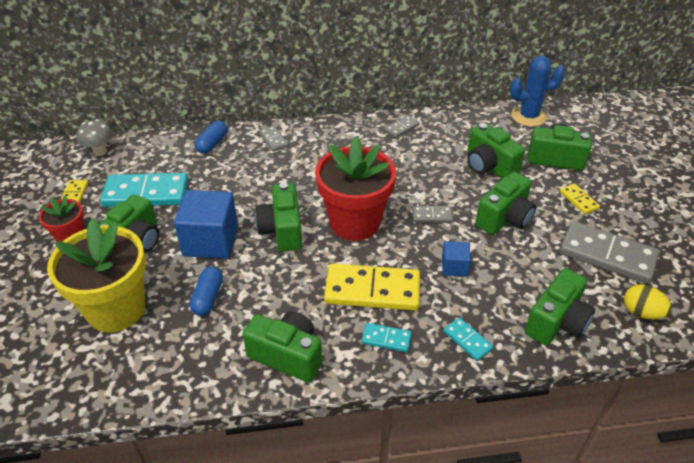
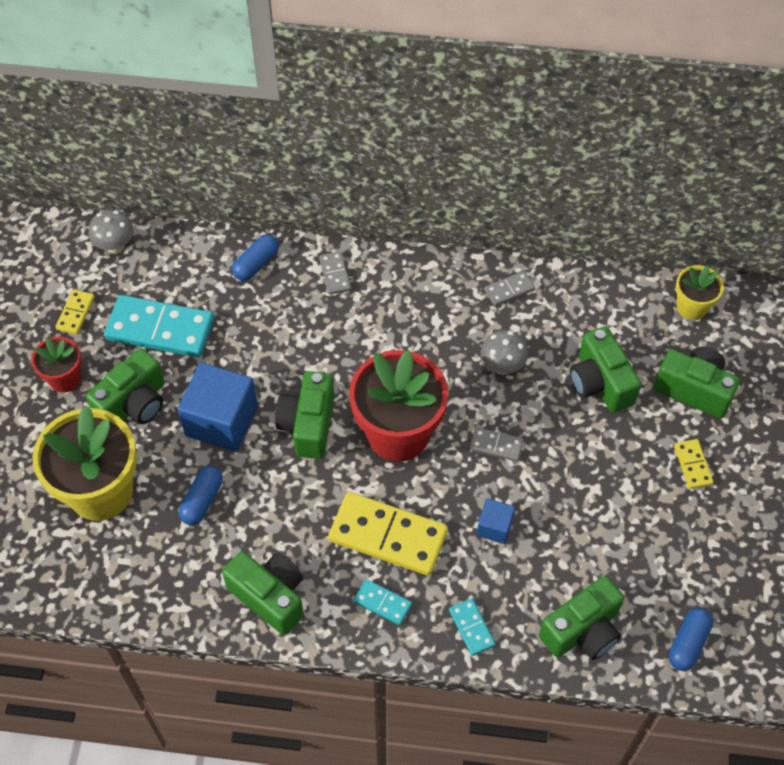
camera: 15 degrees right, 15 degrees up
(415, 169) = (502, 366): none -> grey mushroom
(505, 218) = (585, 471): green camera -> none
(528, 116) = (691, 307): blue cactus -> yellow flower pot
(607, 255) = (688, 555): grey domino -> none
(641, 312) = (688, 643): yellow egg -> blue capsule

